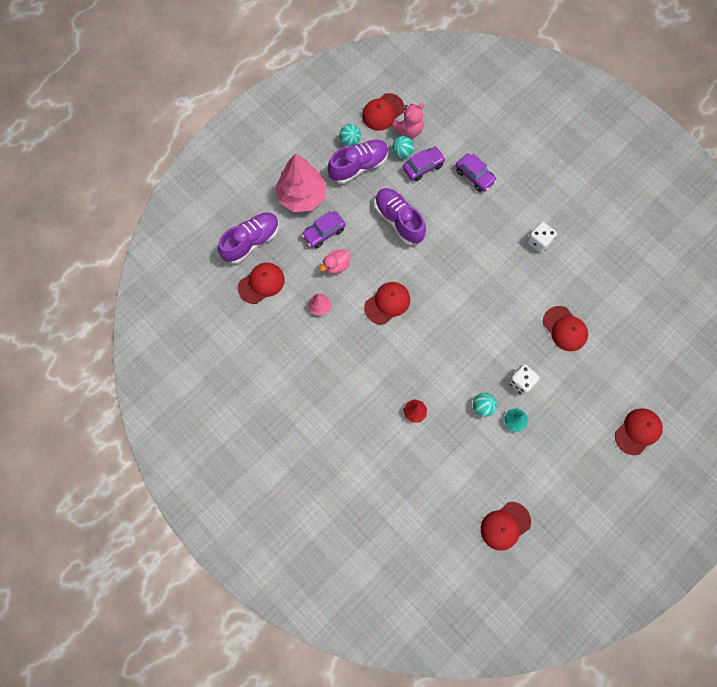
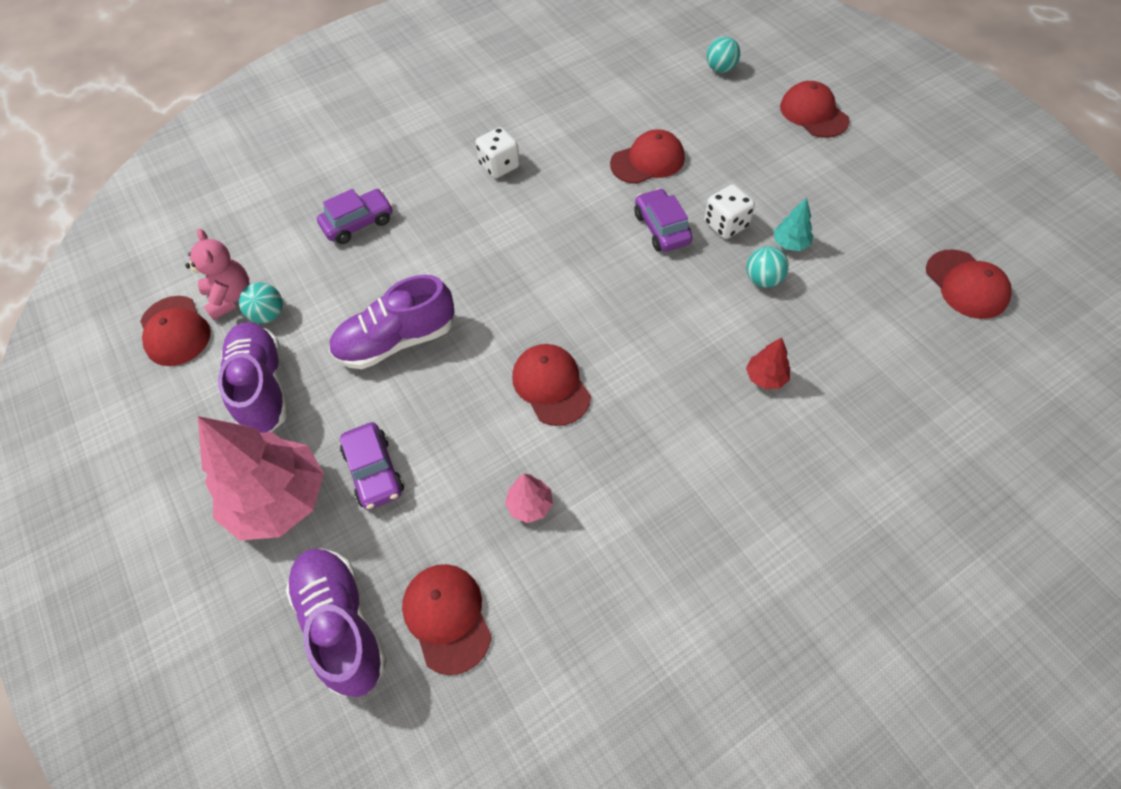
camera: 75 degrees left, 15 degrees down
(336, 265) = (451, 460): pink duck -> none
(350, 141) = (204, 393): turquoise ball -> turquoise ball (720, 69)
(423, 167) = (310, 289): purple car -> purple car (661, 228)

